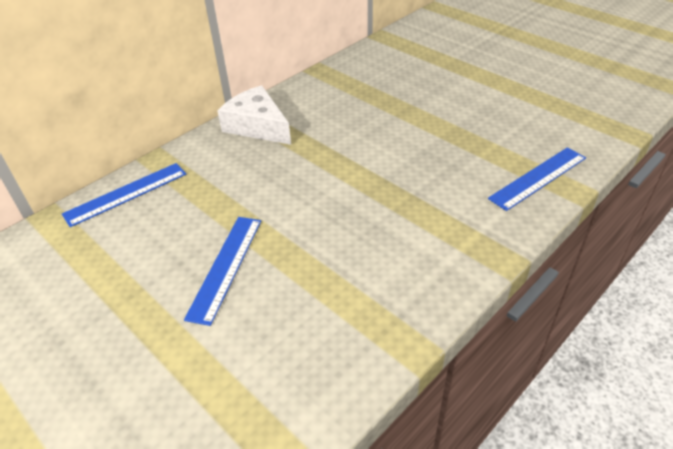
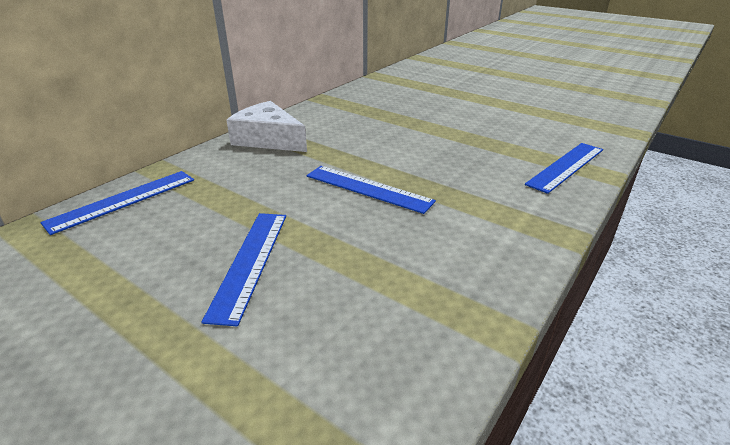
camera: 10 degrees left, 10 degrees down
(339, 194) = (368, 188): none -> blue ruler

